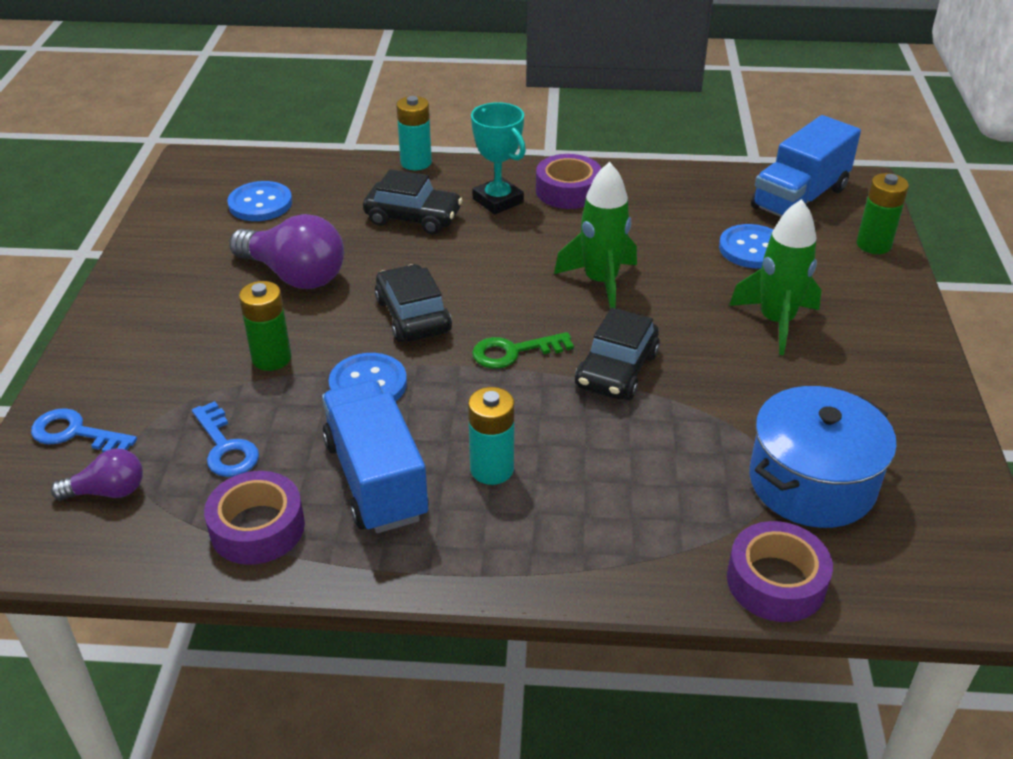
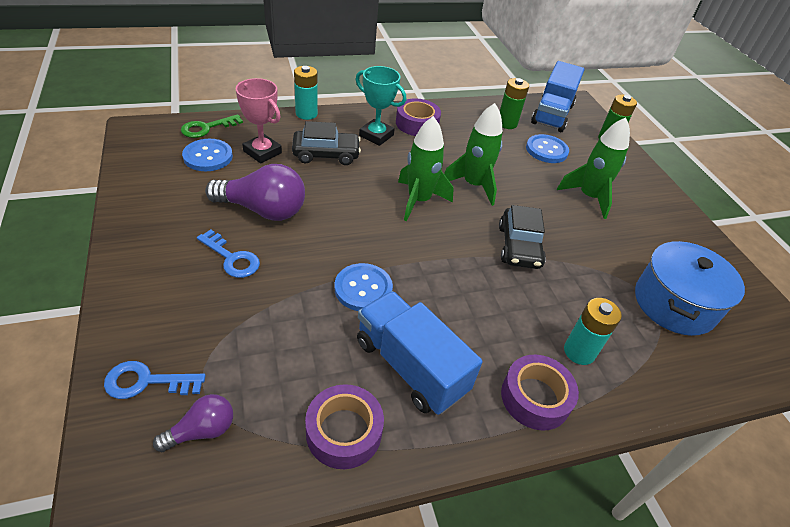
camera: 25 degrees left, 5 degrees up
(225, 447) = (282, 365): blue key -> blue key (232, 258)
(271, 358) = (280, 281): green battery -> green battery (507, 123)
(331, 205) = (262, 152): none -> pink trophy
(413, 316) = (366, 229): black car -> none
(492, 469) = (484, 339): turquoise battery -> turquoise battery (579, 352)
(507, 291) = (418, 200): none -> green rocket
(514, 352) = (448, 245): green key -> green key (207, 128)
(776, 581) = (699, 380): purple tape -> purple tape (535, 397)

